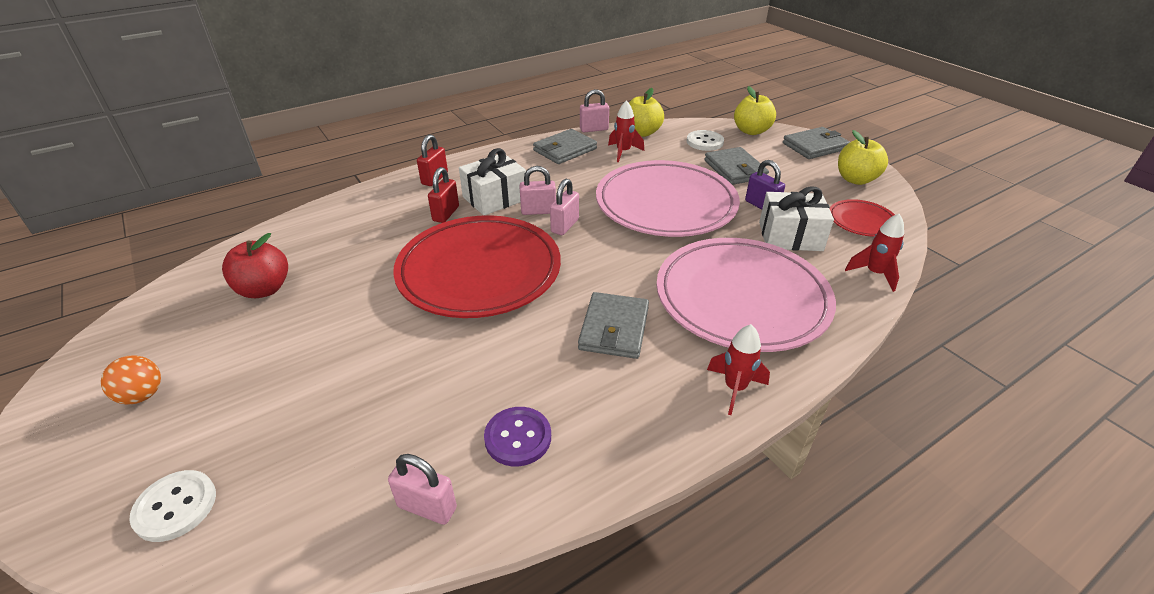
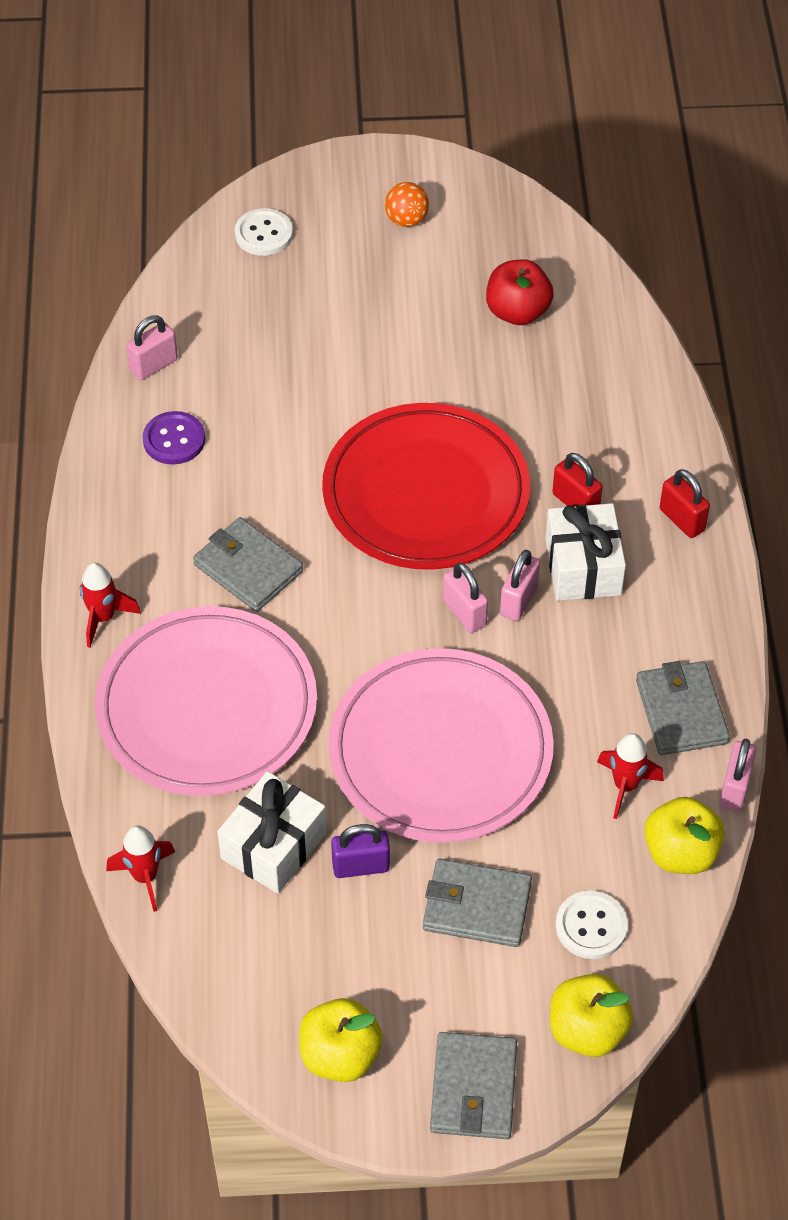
camera: 120 degrees right, 15 degrees up
(861, 221) = (243, 961): red plate -> none

